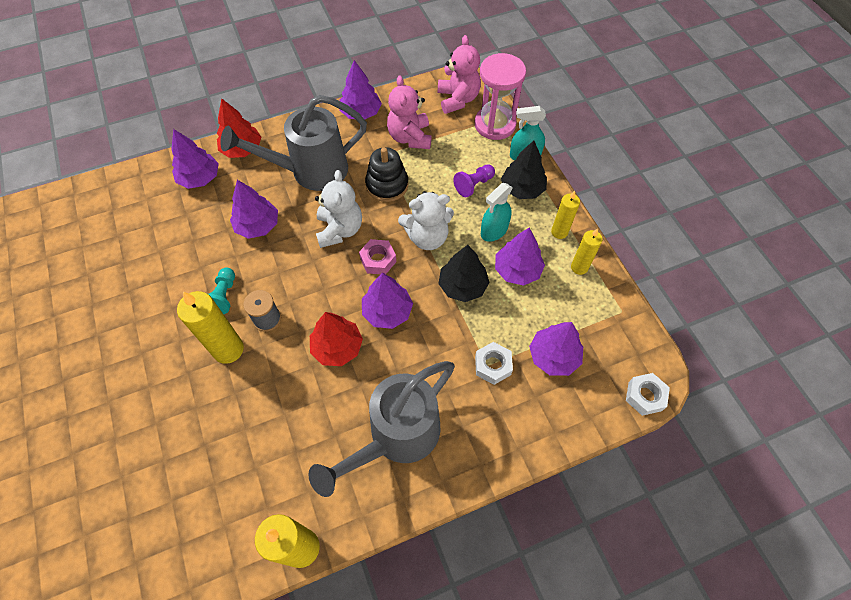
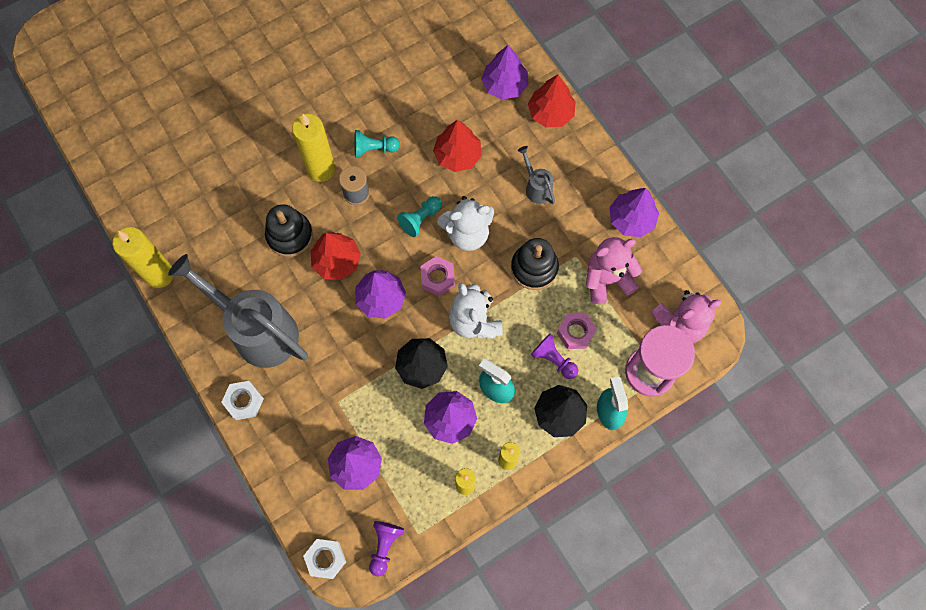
camera: 80 degrees right, 10 degrees up
(257, 226) = (457, 155): purple tree -> red tree
(295, 391) = (290, 235): none -> black stacking toy
(311, 171) = (536, 187): grey watering can -> grey watering can, size x0.44
(314, 266) = (420, 219): none -> turquoise pawn
(452, 166) = (575, 332): none -> pink nut
(493, 365) = (338, 407): white nut -> white nut (244, 401)
(633, 341) = (384, 546): none -> purple pawn

